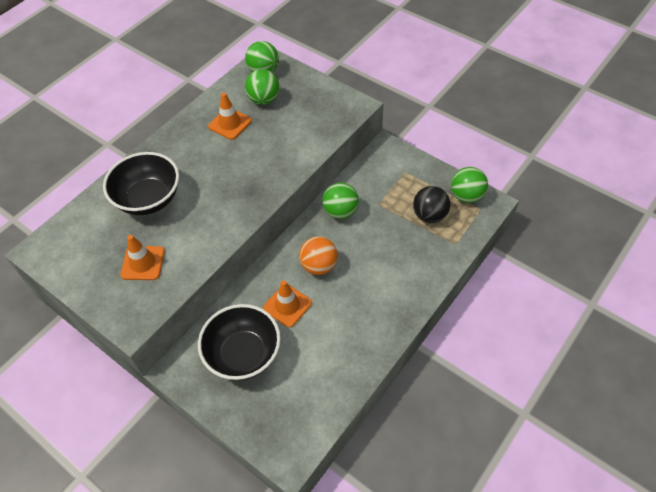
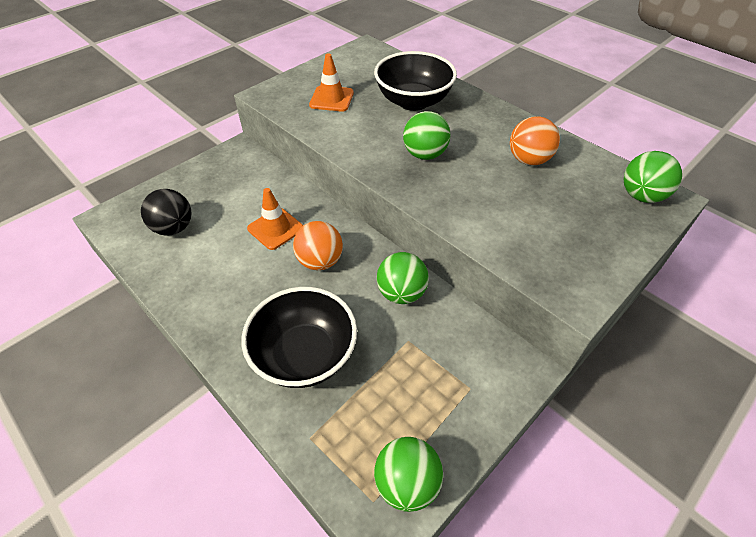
camera: 95 degrees right, 5 degrees down
(230, 124) = (528, 160): orange traffic cone -> orange ball
(243, 354) = (232, 192): black bowl -> black bowl (304, 355)
(264, 99) = (578, 193): green ball -> green ball (424, 154)
(429, 215) = (374, 409): black ball -> black ball (174, 228)

